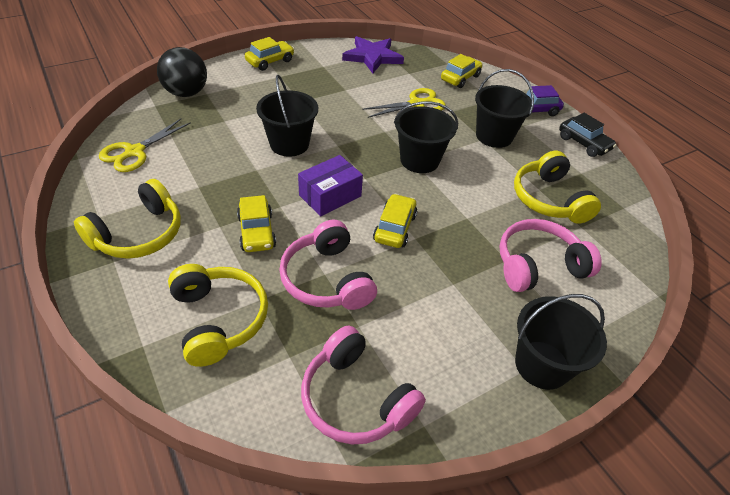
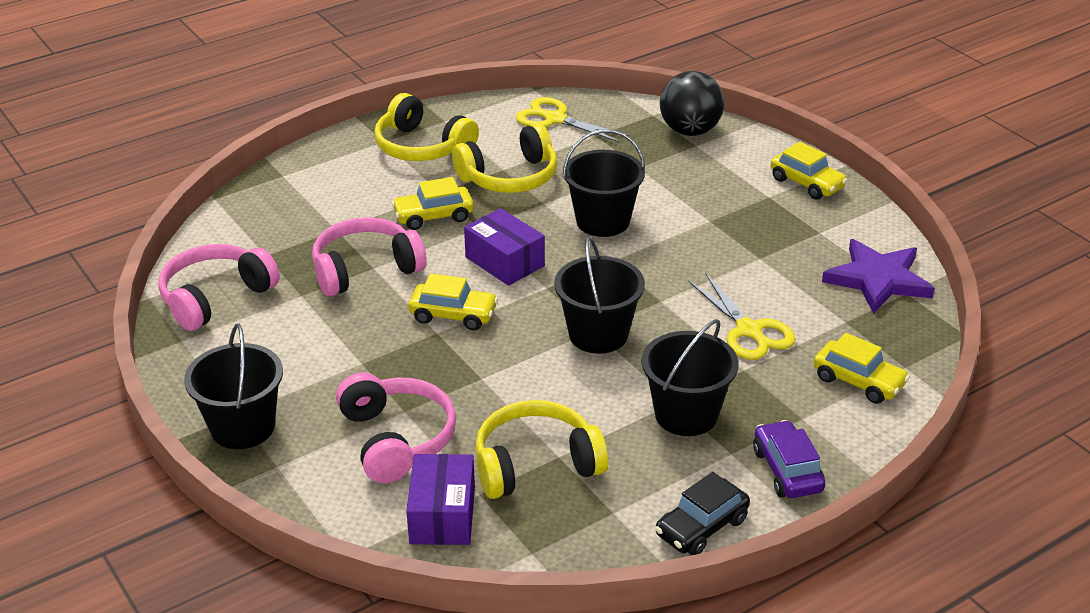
camera: 90 degrees right, 10 degrees down
(219, 319) = (311, 210): yellow headphones -> yellow headphones (510, 177)
(605, 245) = (442, 515): none -> purple box

